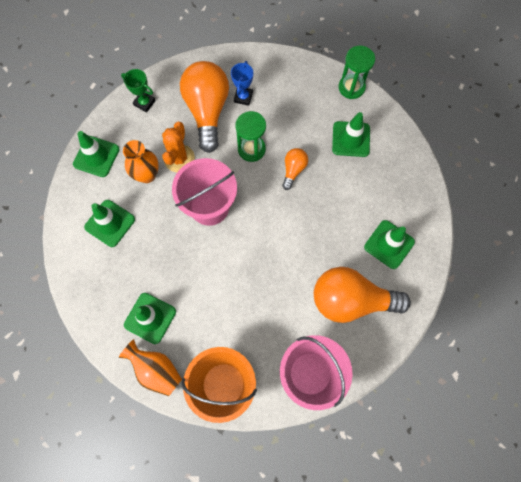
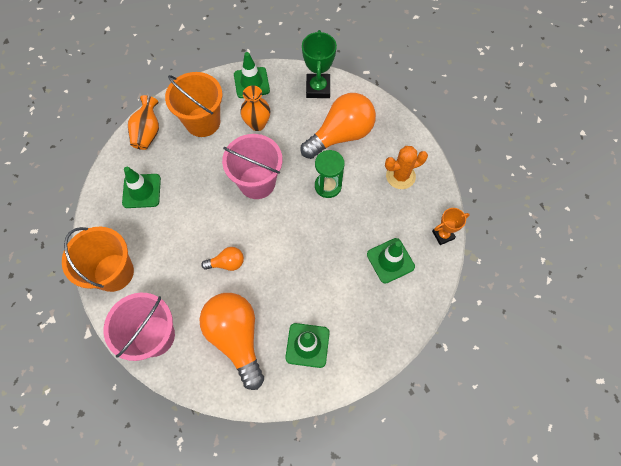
camera: 60 degrees right, 5 degrees down
(110, 223) = (202, 122): green traffic cone -> orange bucket
(144, 103) = (318, 88): green trophy -> green trophy, size x1.60
(156, 370) = (103, 217): orange vase -> orange vase (148, 132)
(179, 158) = (285, 138): orange cactus -> orange cactus (400, 176)
(243, 97) = (372, 154): blue trophy -> none
(293, 170) = (329, 228): orange light bulb -> orange light bulb (227, 263)
(351, 87) = (443, 235): green hourglass -> orange trophy

